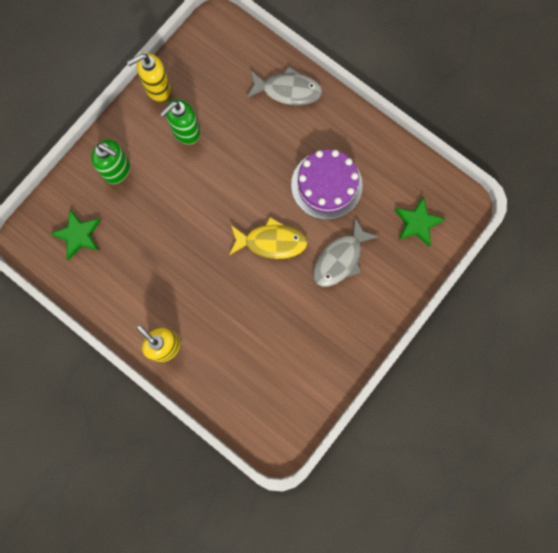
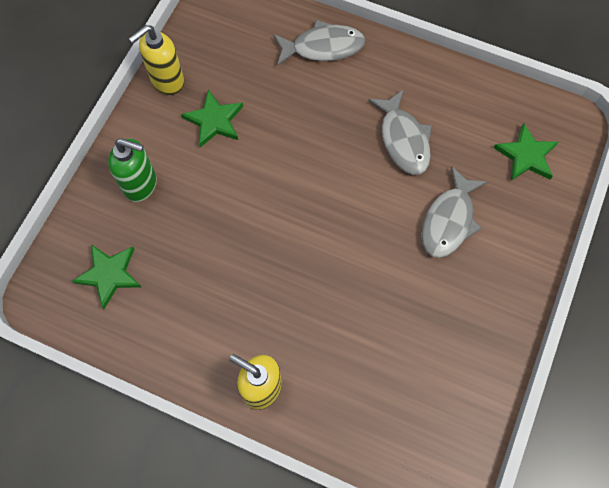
camera: 15 degrees left, 10 degrees down
(186, 132) = (214, 120): green soap dispenser -> green star
(271, 242) = (358, 221): yellow fish -> none
(326, 185) = (403, 139): purple cake -> grey fish

